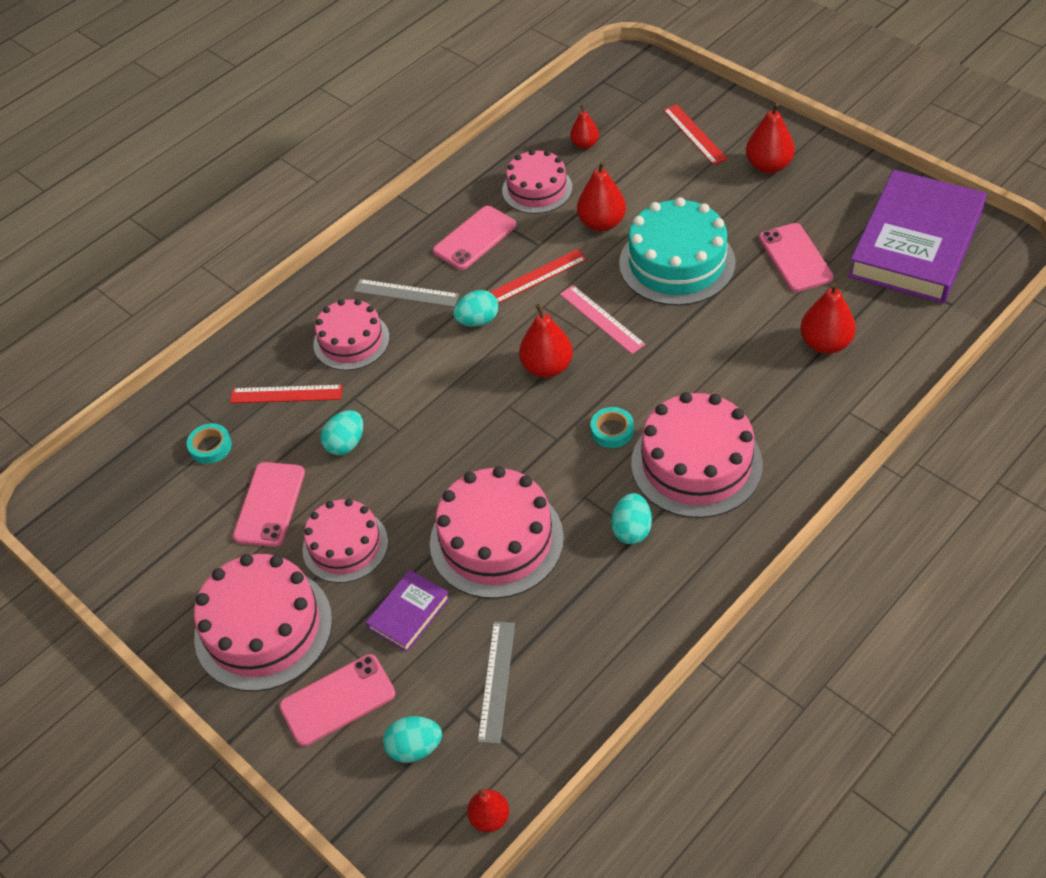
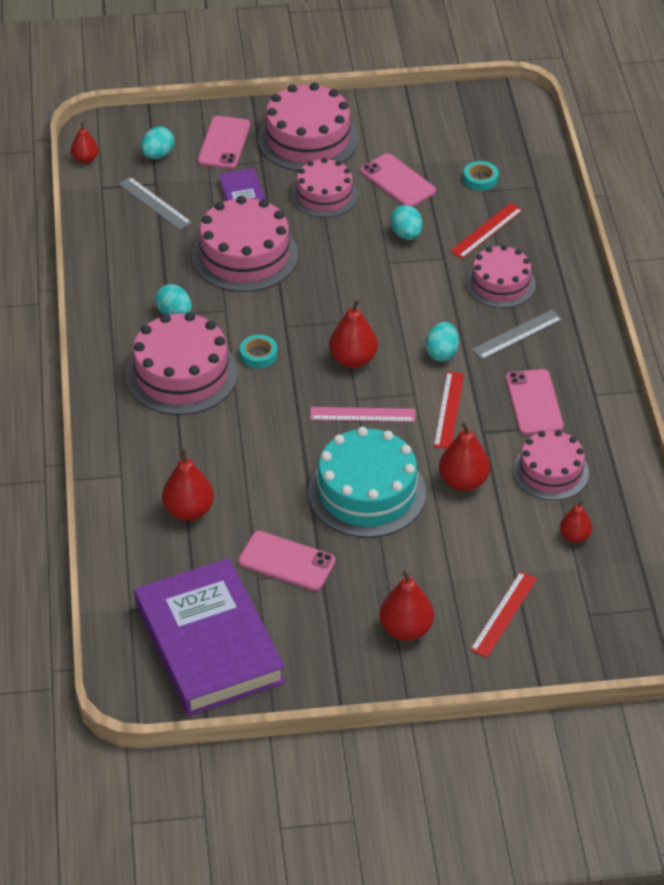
camera: 125 degrees right, 5 degrees down
(694, 134) = (503, 614): red ruler -> red ruler turned 75 degrees counterclockwise

